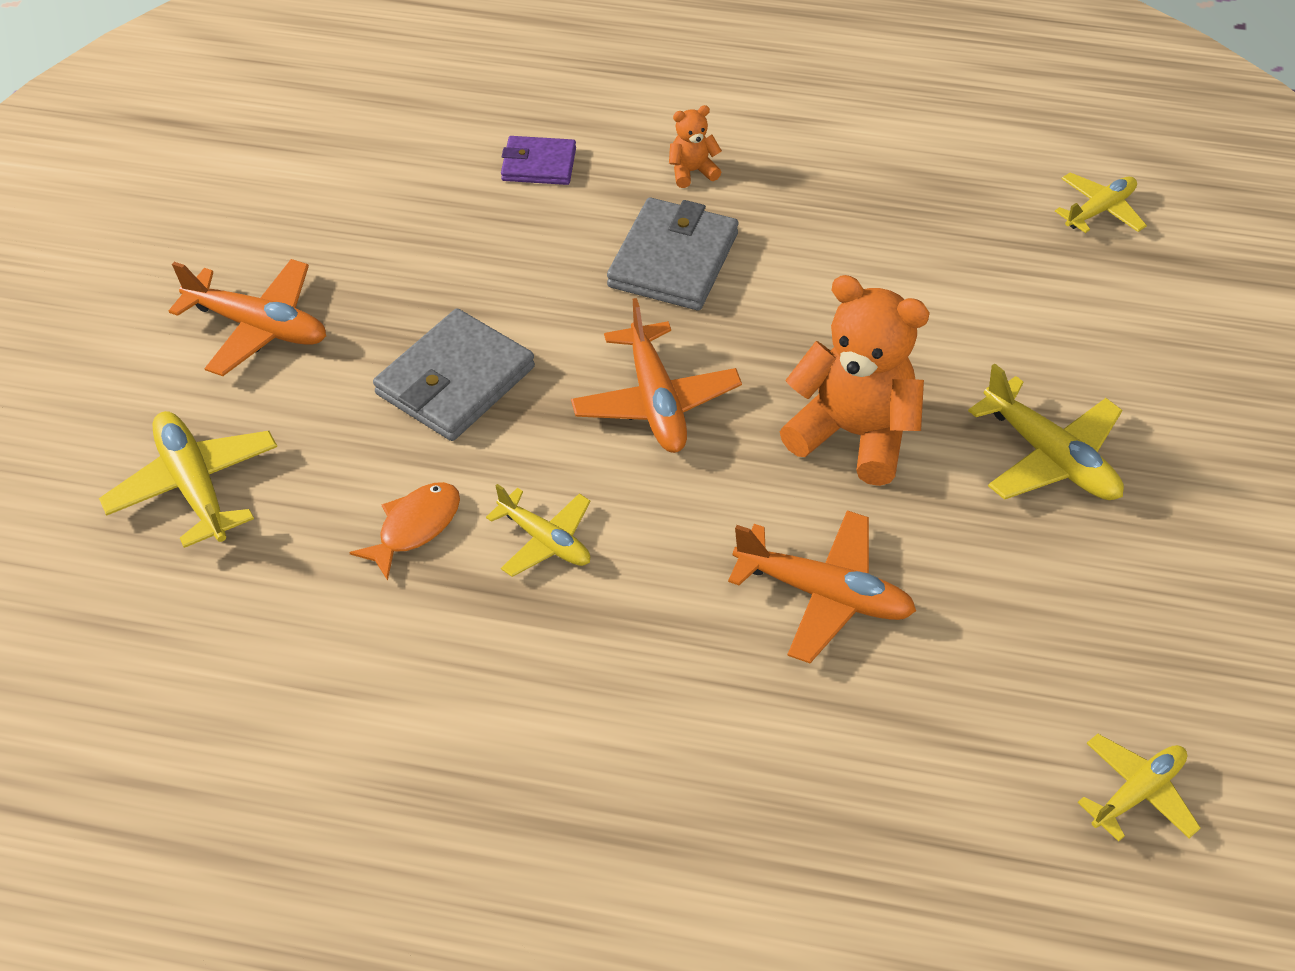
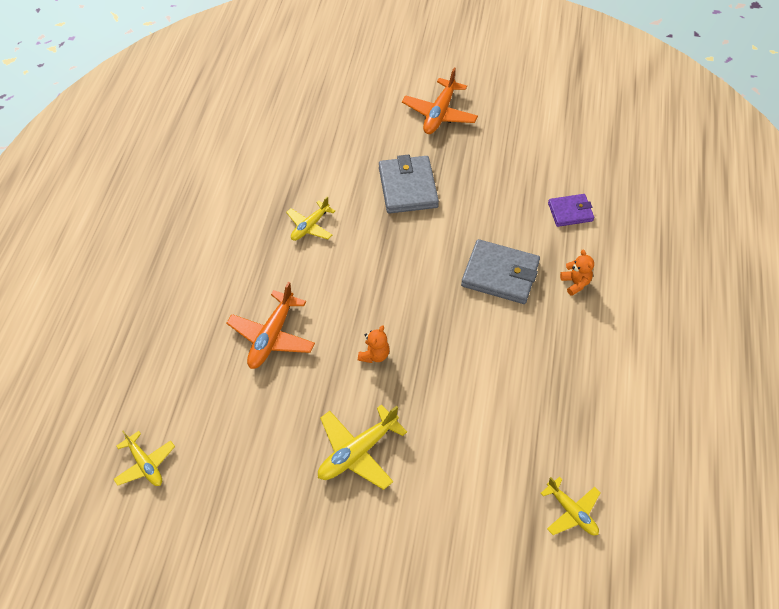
camera: 90 degrees right, 5 degrees up
(194, 486) = (345, 105): yellow plane -> none
(415, 527) = (319, 179): orange fish -> none
(455, 381) = (408, 187): grey wallet -> grey wallet turned 45 degrees clockwise
(539, 164) = (570, 212): purple wallet -> purple wallet turned 75 degrees clockwise
(656, 401) = (396, 267): orange plane -> none
(853, 434) = (374, 355): orange teddy bear -> orange teddy bear, size x0.45

